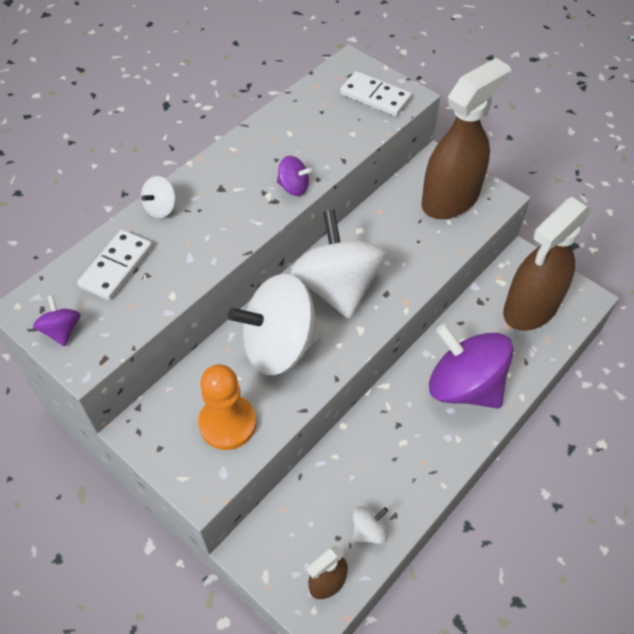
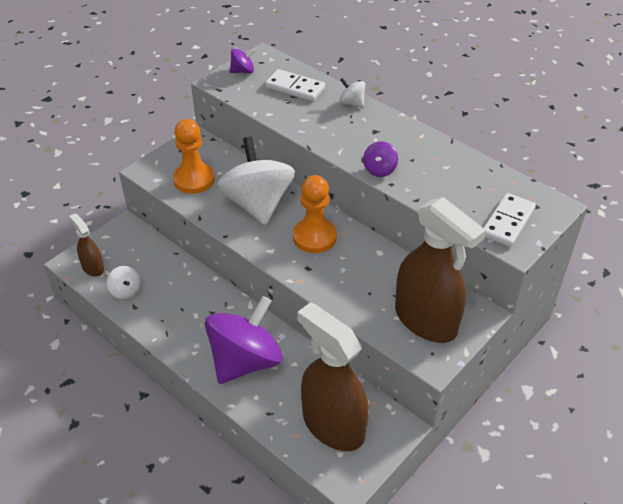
camera: 90 degrees right, 10 degrees down
(338, 287) = (314, 237): white spinning top -> orange pawn

